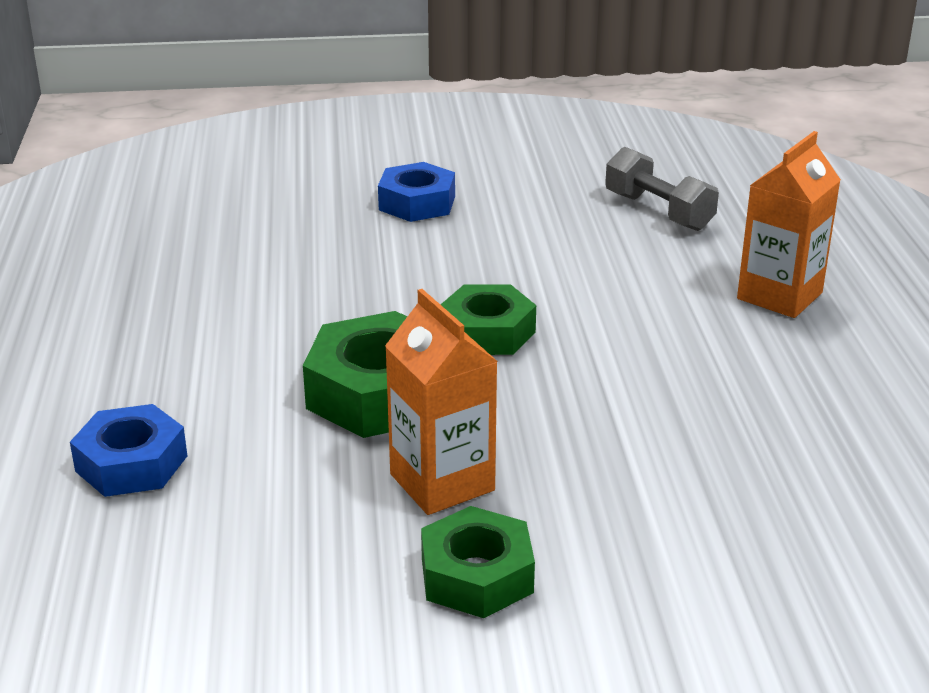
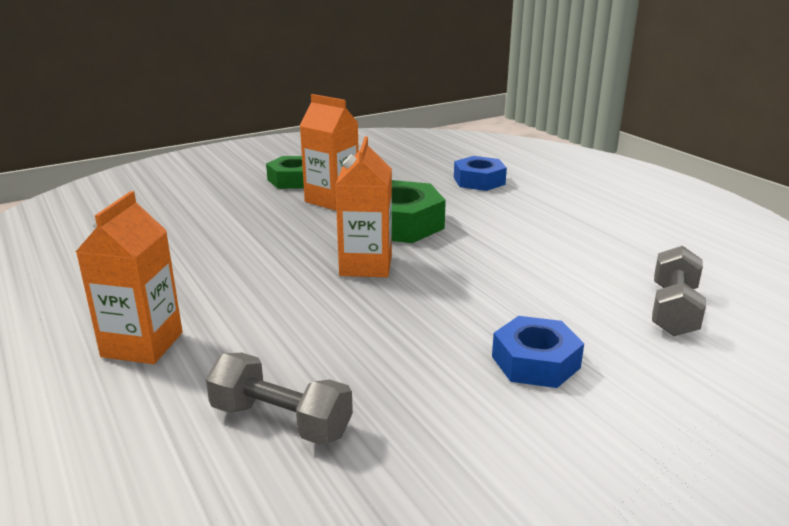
camera: 155 degrees right, 5 degrees down
(229, 210) = (673, 310): none -> grey dumbbell
(487, 332) = (366, 265): green nut -> orange carton

